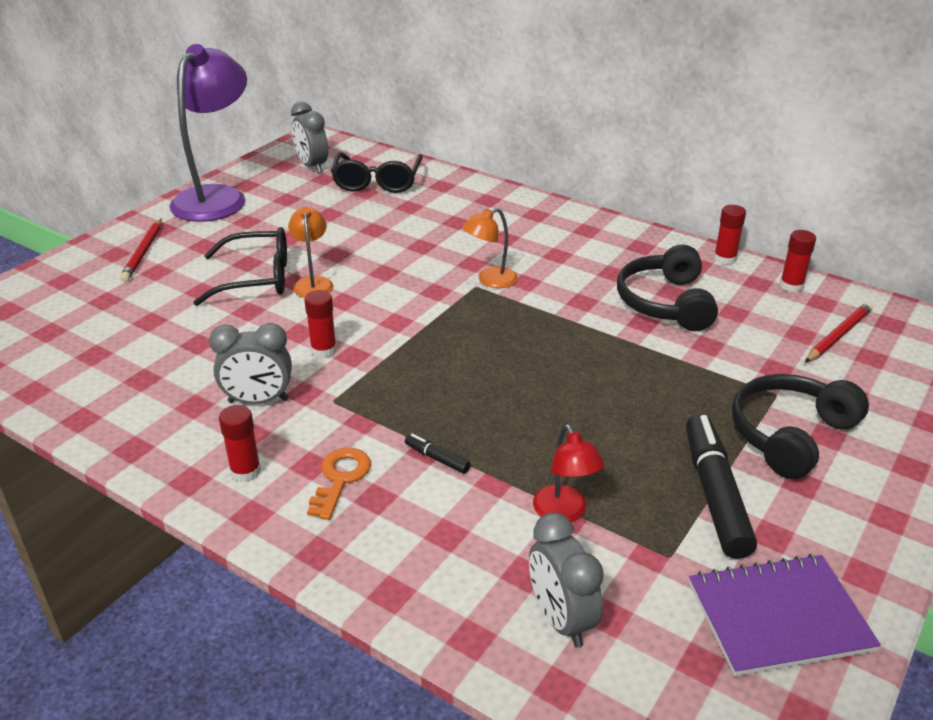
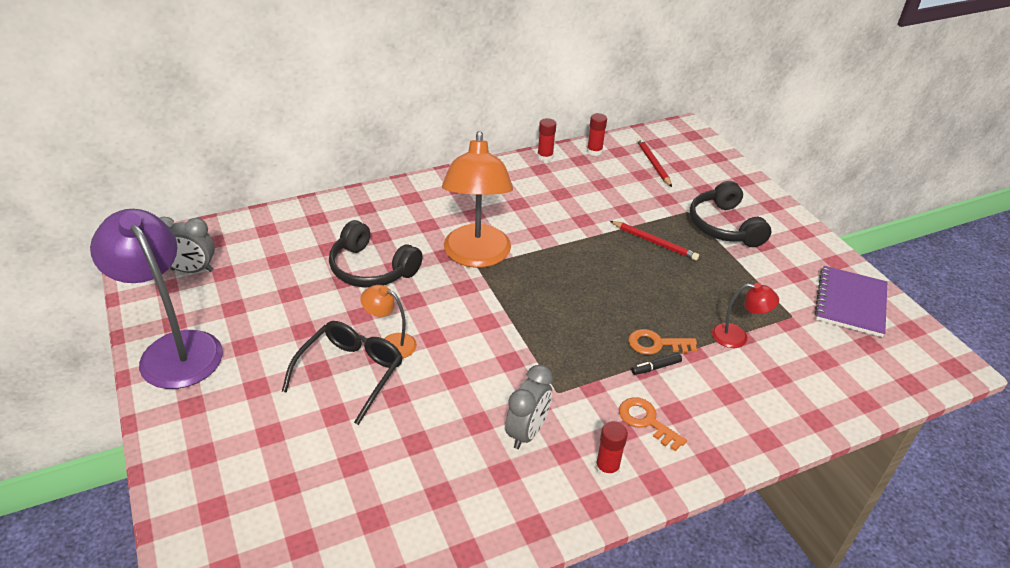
camera: 60 degrees left, 5 degrees up
(143, 252) = (224, 432): red pencil -> red pencil (654, 242)
(323, 350) = (490, 373): red glue stick -> none
(377, 182) = (268, 247): black glasses -> none
(479, 447) = (656, 344): none -> orange key
(490, 280) = (476, 256): orange lamp -> orange lamp, size x2.14
(560, 619) = (818, 378): grey clock -> none
(665, 303) = (570, 201): black headphones -> black headphones (371, 269)
(715, 494) = (754, 276): black marker -> none

